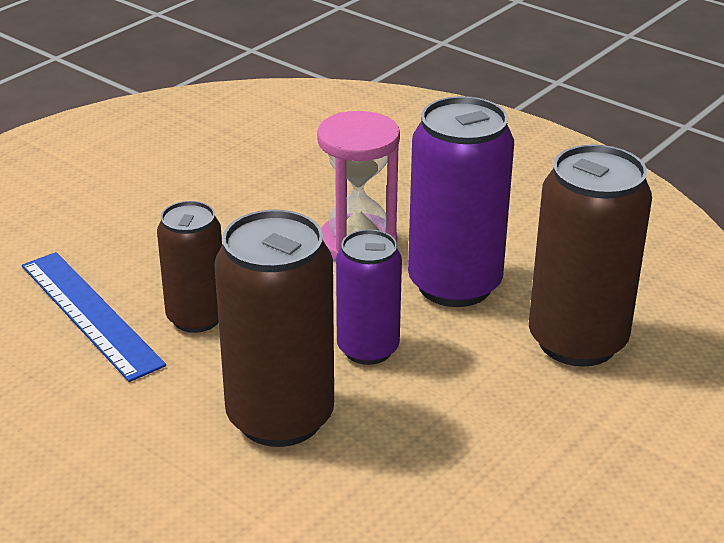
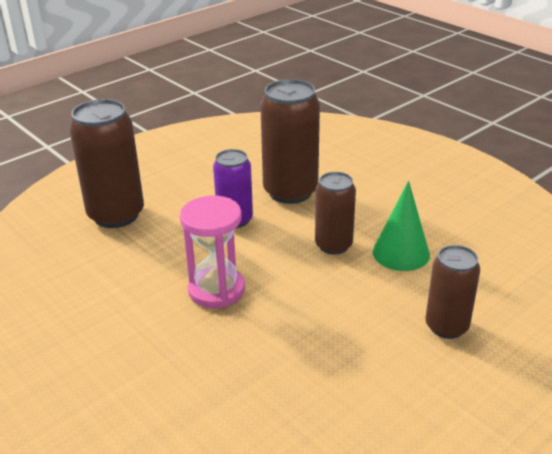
camera: 170 degrees left, 0 degrees up
(56, 226) = (446, 326): none -> brown can
(90, 313) = (401, 253): blue ruler -> green cone
(454, 285) = (165, 253): purple can -> none

